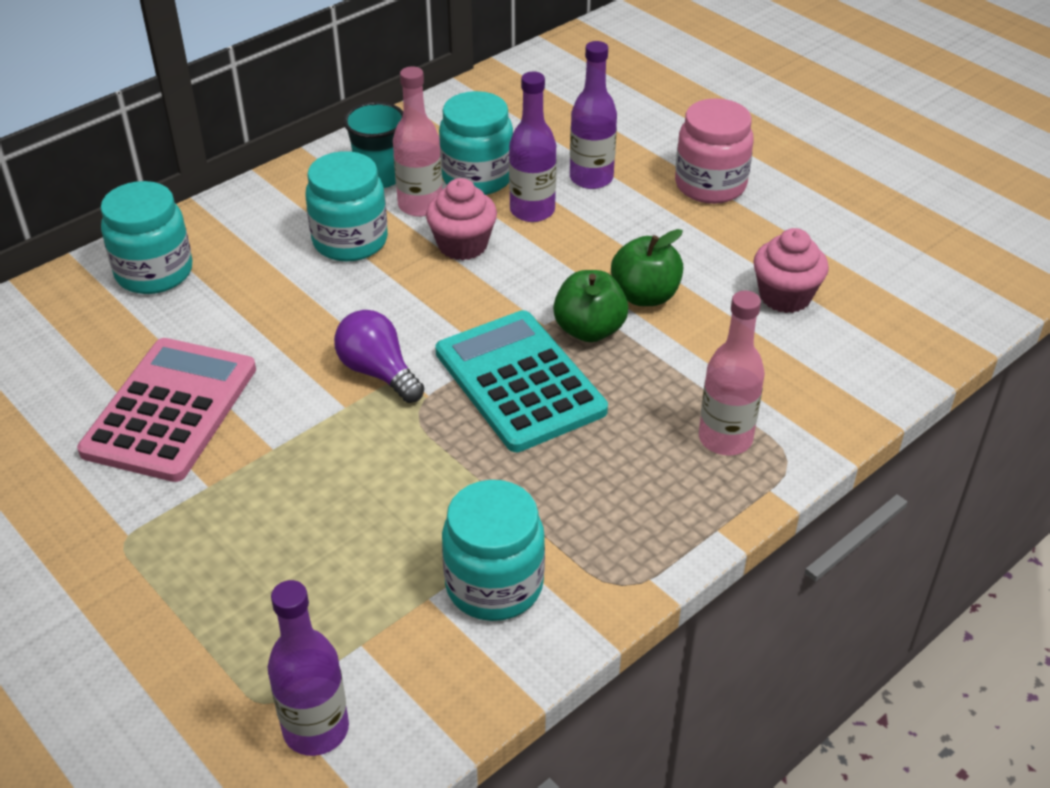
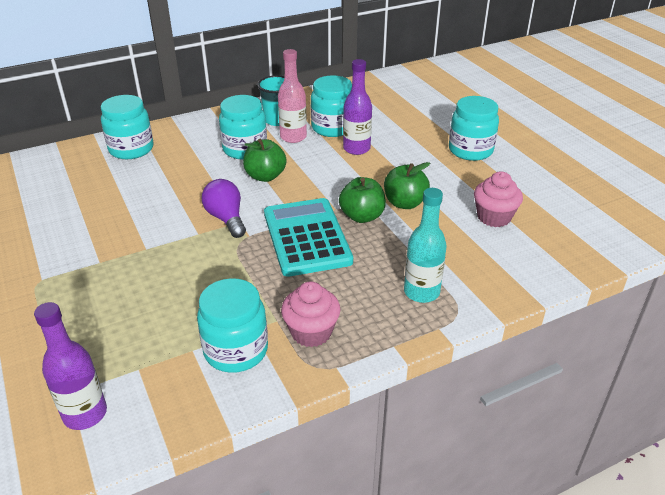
camera: 15 degrees right, 5 degrees down
(171, 410) = (101, 219): pink calculator -> none
(406, 285) = (265, 176): none -> green apple
(462, 245) = (307, 160): pink cupcake -> pink cupcake (311, 332)
(591, 178) = (399, 137): purple bottle -> none
(710, 185) = (470, 150): pink jar -> turquoise jar
(725, 439) = (421, 292): pink bottle -> turquoise bottle

